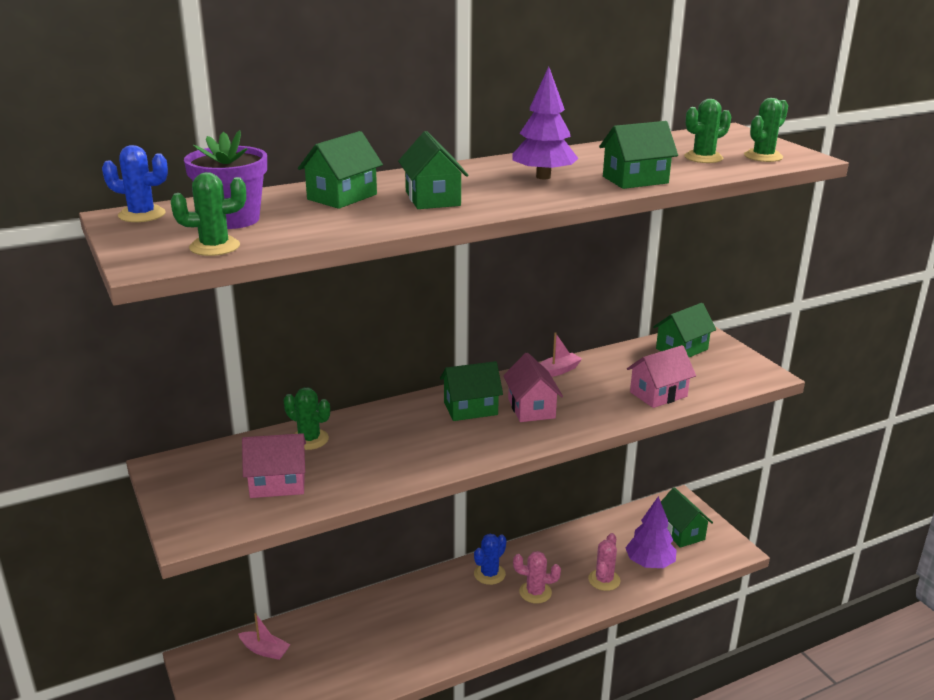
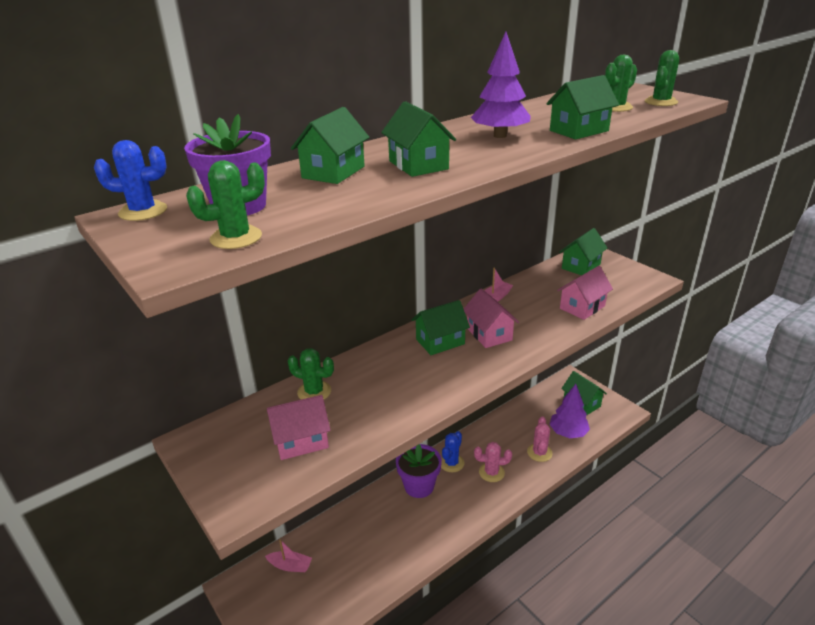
camera: 10 degrees left, 5 degrees up
(441, 593) = (419, 486): none -> purple flower pot

